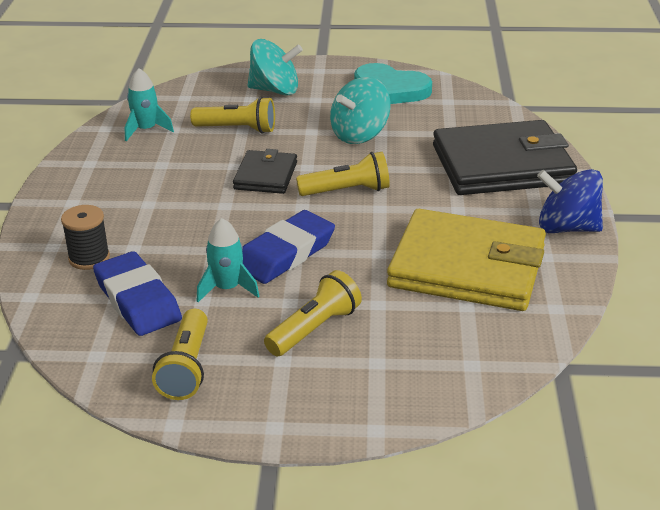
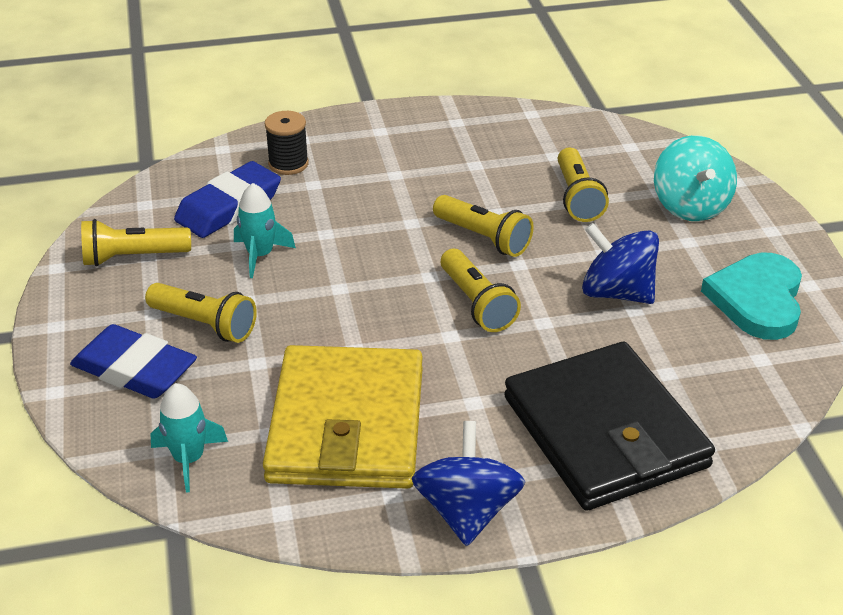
camera: 75 degrees right, 5 degrees up
(146, 130) = (541, 138): turquoise rocket -> turquoise rocket (189, 459)
(265, 176) = (483, 238): black wallet -> yellow flashlight
(285, 253) = (332, 281): blue eraser -> blue eraser (134, 369)
(359, 135) = (616, 292): turquoise spinning top -> blue spinning top

